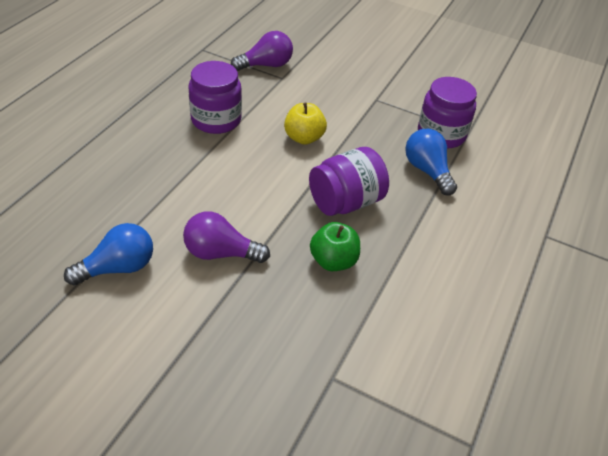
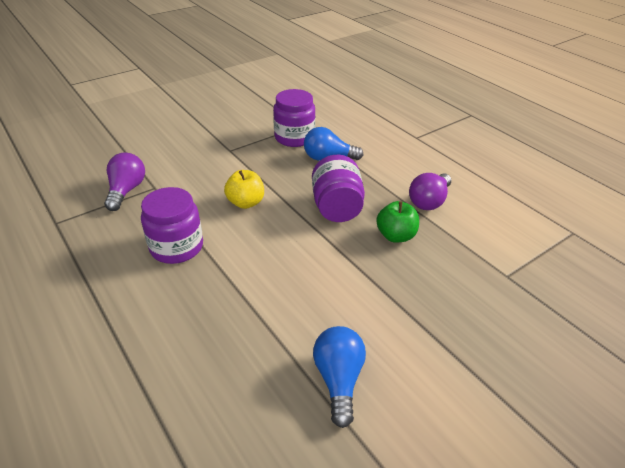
camera: 60 degrees left, 5 degrees down
(220, 253) = (355, 298): purple light bulb -> purple light bulb (429, 201)

